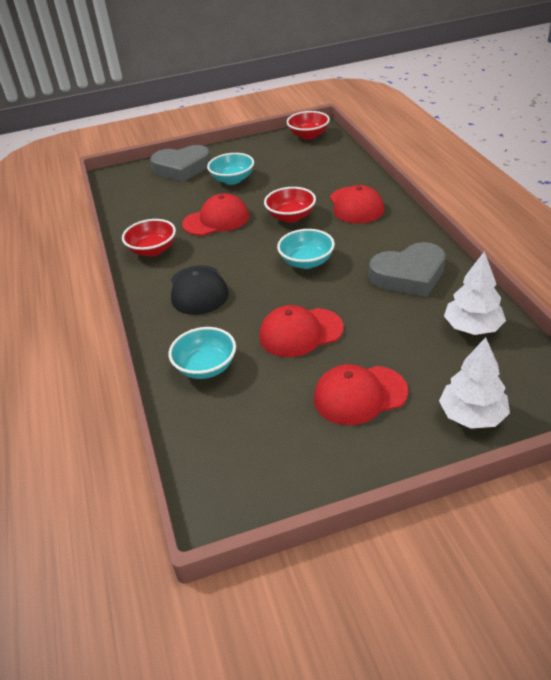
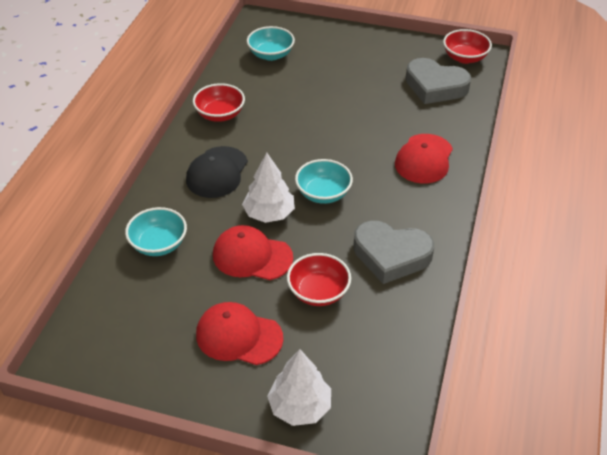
camera: 30 degrees right, 5 degrees up
(182, 168) = (320, 40): grey heart -> grey heart (435, 86)
(216, 220) = (295, 111): red cap -> none
(232, 179) = (349, 75): turquoise bowl -> turquoise bowl (271, 55)
(291, 216) = (357, 140): red bowl -> red bowl (318, 292)
(472, 327) = (387, 335): white tree -> white tree (269, 214)

